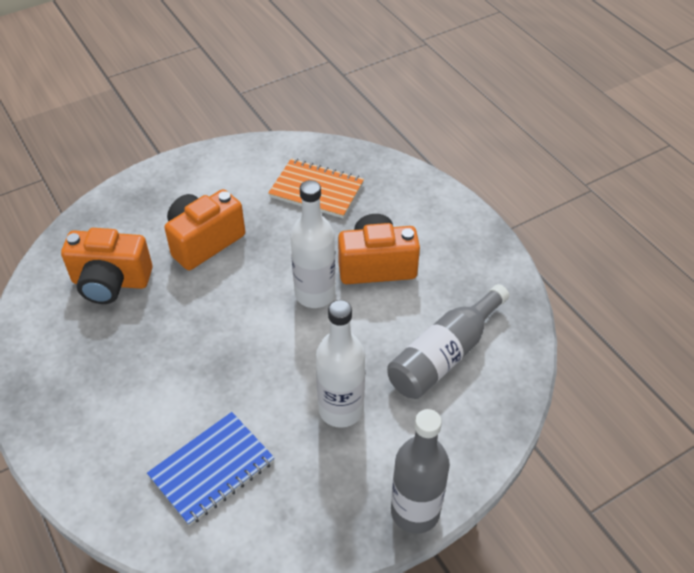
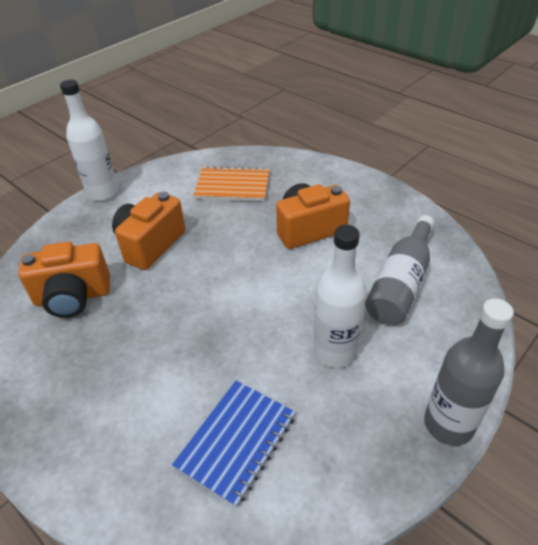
camera: 15 degrees left, 5 degrees down
(315, 294) = (267, 262): white bottle -> white bottle (103, 193)

